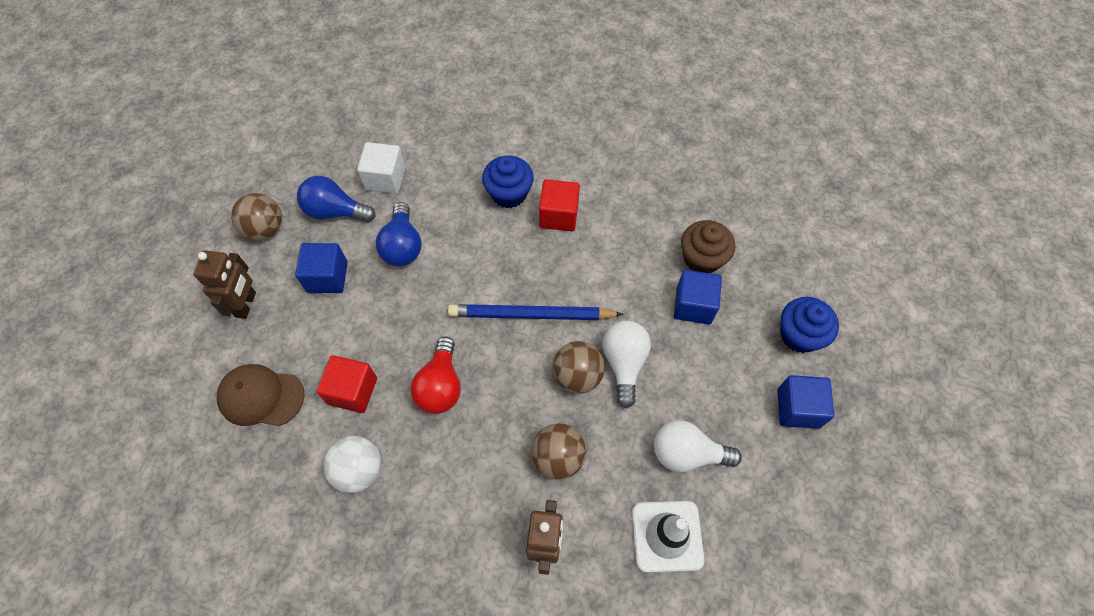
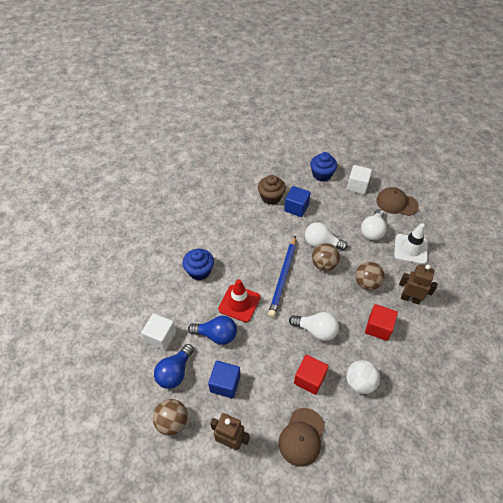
camera: 75 degrees left, 10 degrees down
(440, 386) = (316, 330): red light bulb -> white light bulb
(464, 262) = (239, 303): none -> red traffic cone
(559, 215) = (223, 250): red cube -> red cube (378, 327)
(783, 495) = (396, 203): none -> brown cap
(798, 408) = (357, 186): blue cube -> white cube

